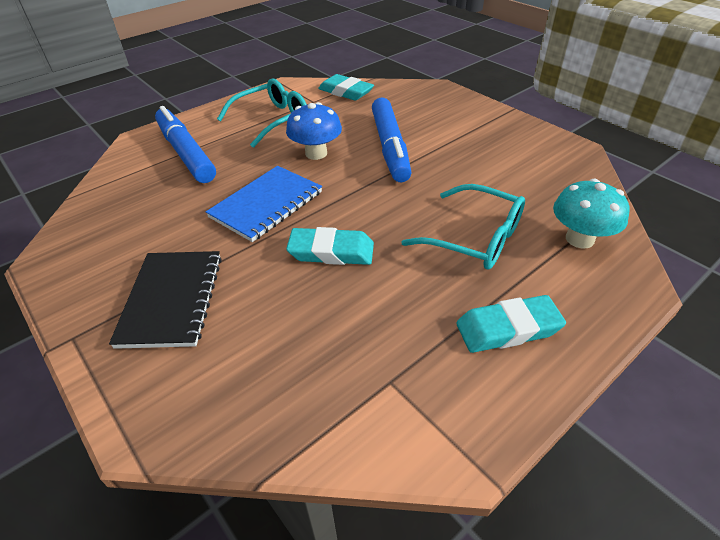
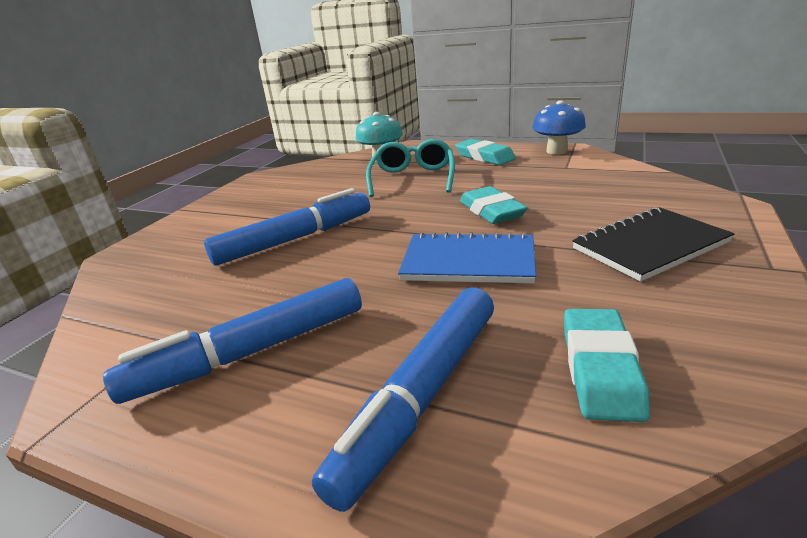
camera: 115 degrees left, 15 degrees down
(272, 120) = (251, 352): turquoise glasses -> blue marker
(316, 153) = (337, 274): blue mushroom -> blue mushroom (556, 151)
(346, 92) = (124, 320): turquoise eraser -> turquoise eraser (600, 369)

